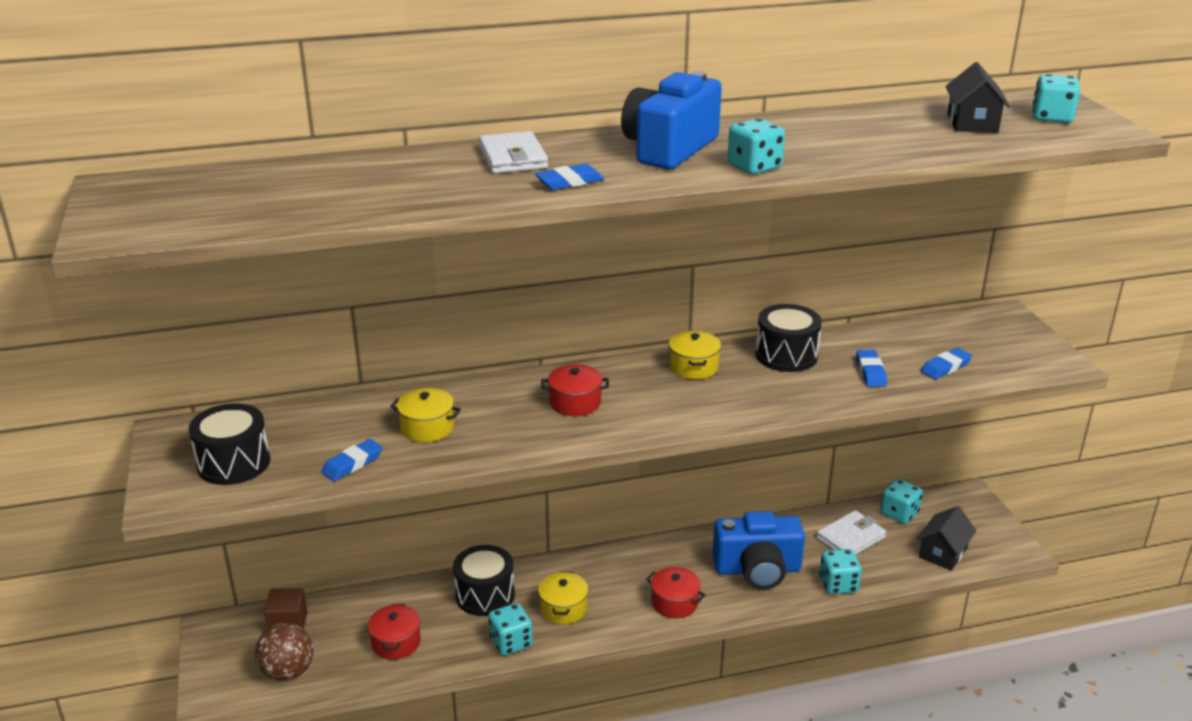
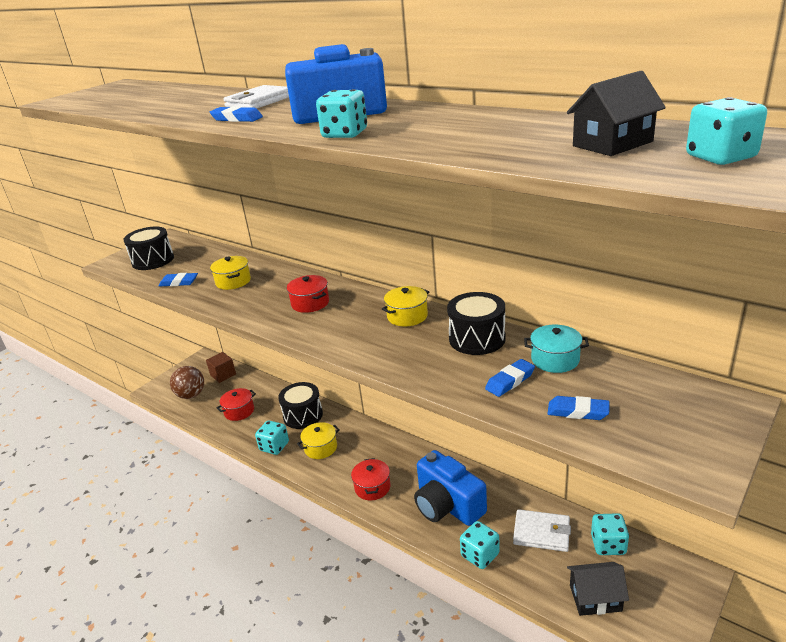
camera: 55 degrees right, 0 degrees up
(867, 342) = (555, 359): none -> turquoise pot

